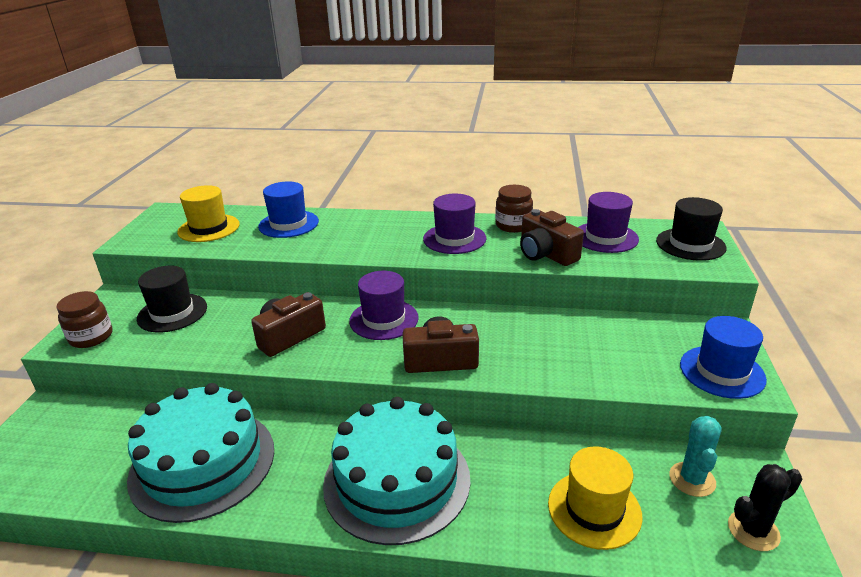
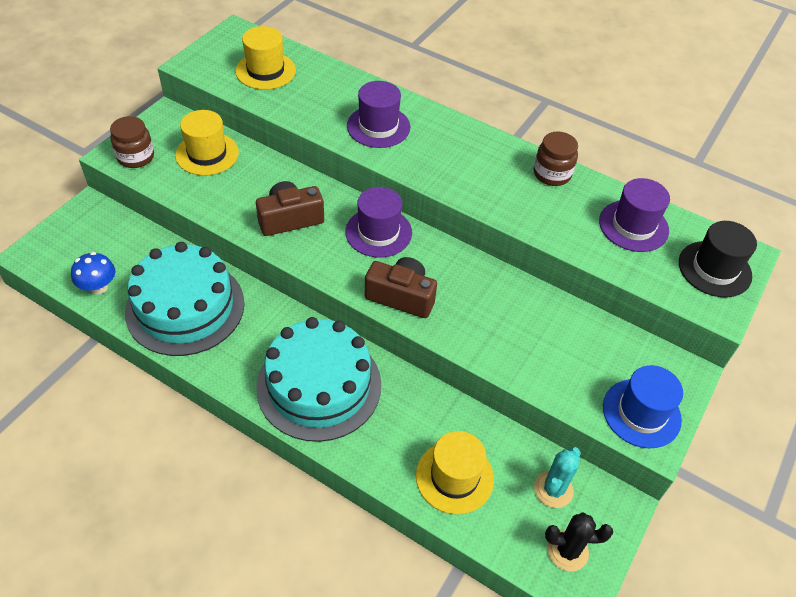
camera: 20 degrees right, 20 degrees up
(83, 481) = (99, 287): none -> blue mushroom
(172, 313) = (207, 154): black hat -> yellow hat
(288, 224) = (339, 91): blue hat -> none
(454, 239) = (482, 170): purple hat -> purple hat (378, 126)
(546, 254) = (557, 225): brown camera -> none

